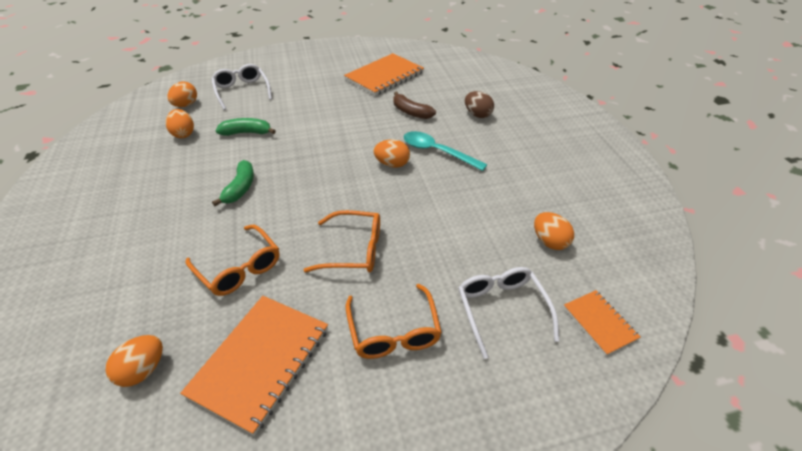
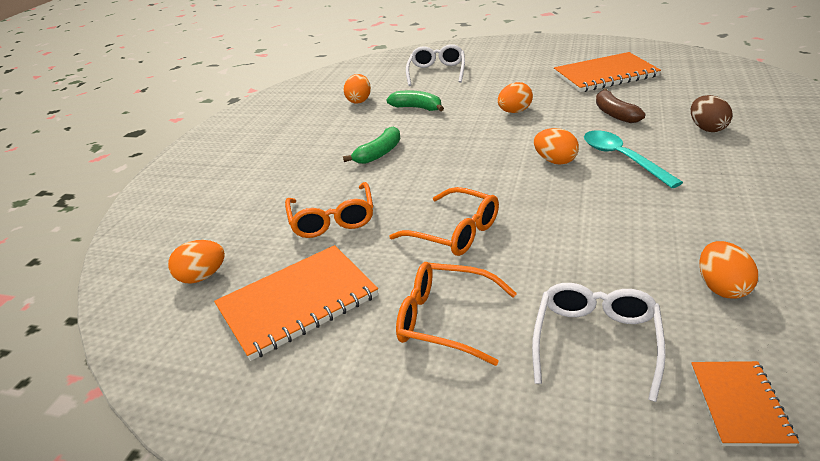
camera: 35 degrees right, 10 degrees down
(186, 105) = (377, 78): orange egg -> orange egg (515, 112)
(393, 331) = (446, 320): orange glasses -> orange glasses turned 90 degrees clockwise

